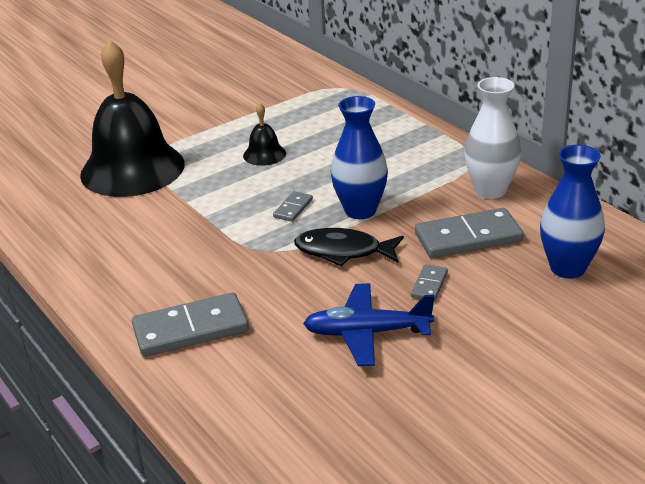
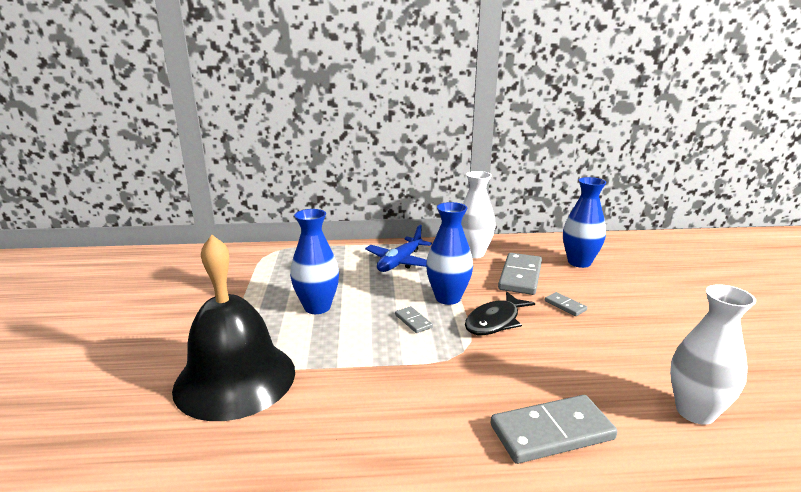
camera: 60 degrees left, 10 degrees down
(190, 329) = (551, 432): grey domino -> grey domino turned 60 degrees clockwise
(264, 154) = (317, 307): black bell -> blue vase
(293, 405) = (695, 411): none -> white vase
(367, 333) = (610, 347): blue plane -> blue plane (400, 262)

